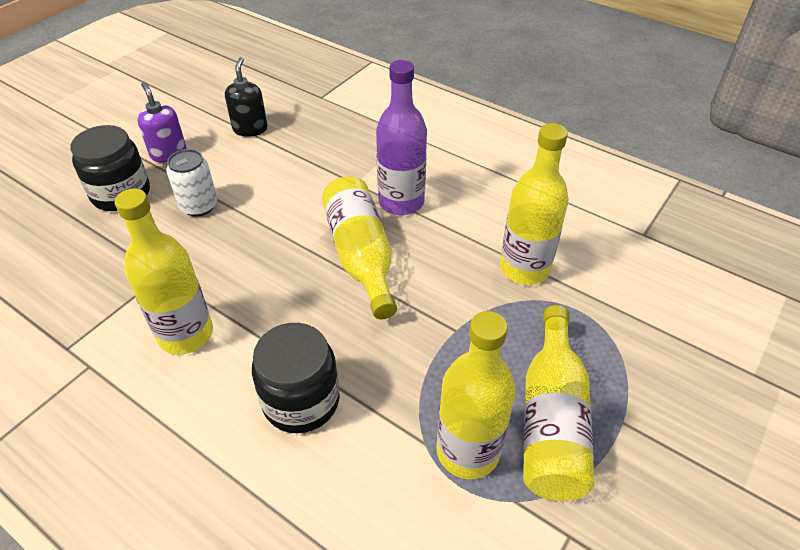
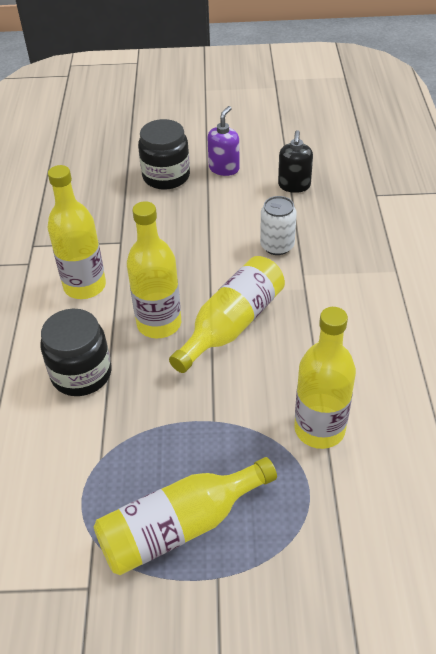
camera: 55 degrees right, 0 degrees up
(199, 206) = (193, 216): white can -> white can (277, 246)
(250, 129) = (294, 185): black soap dispenser -> black soap dispenser turned 135 degrees clockwise
(401, 202) = (311, 312): purple bottle -> none
(467, 451) = (112, 488): yellow bottle -> yellow bottle (159, 324)

